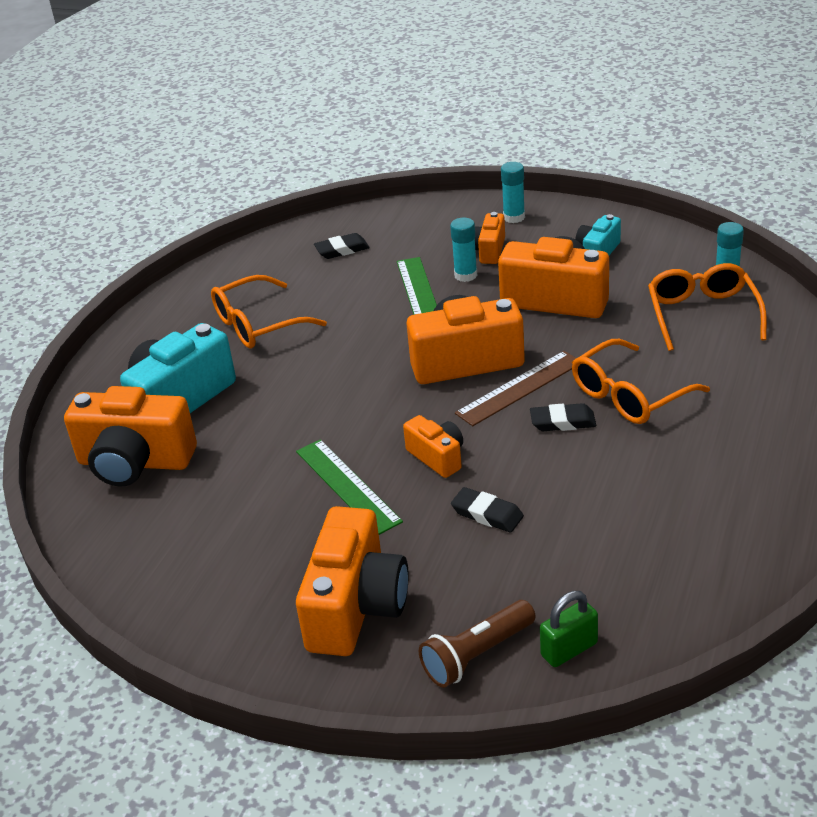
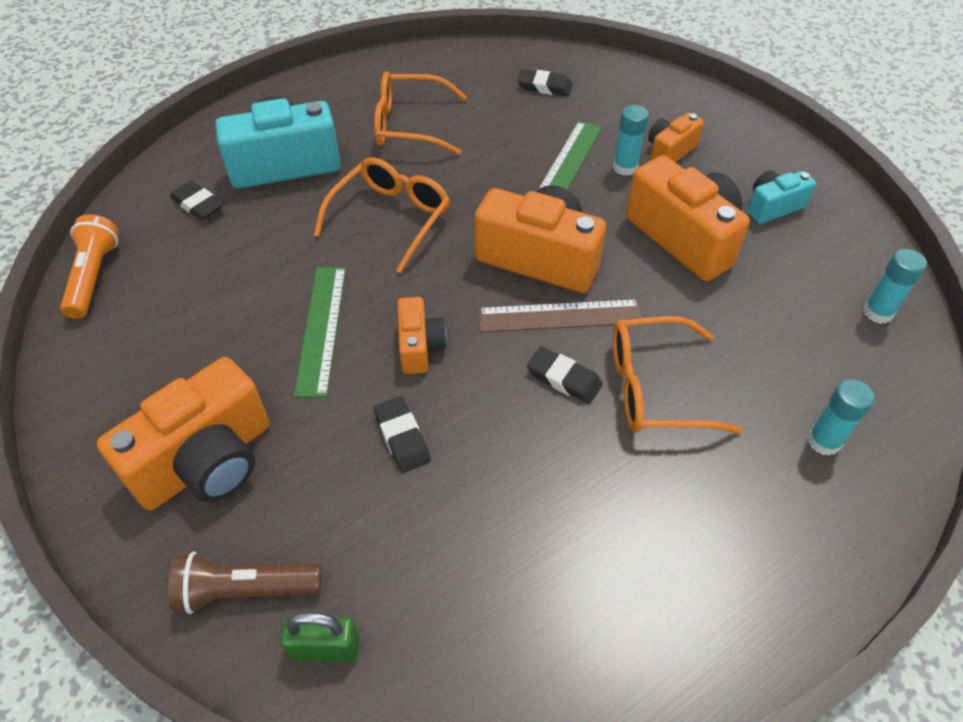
camera: 30 degrees right, 15 degrees up
(103, 553) = (94, 276): none -> orange flashlight
(135, 462) = (198, 204): orange camera -> black eraser
(514, 217) = (726, 128): turquoise glue stick -> turquoise glue stick (824, 441)
(702, 315) = (817, 337): orange glasses -> orange glasses (390, 218)

